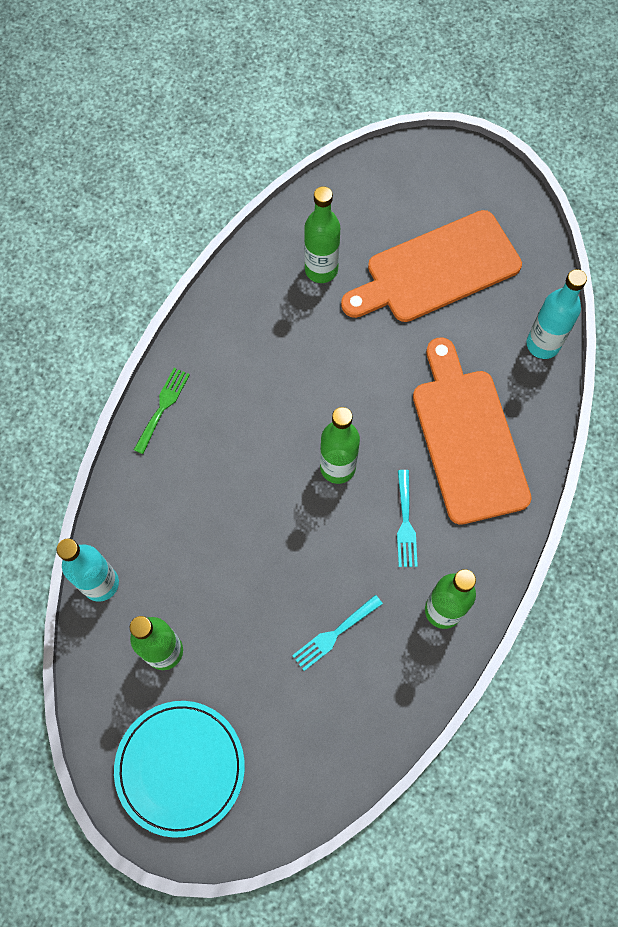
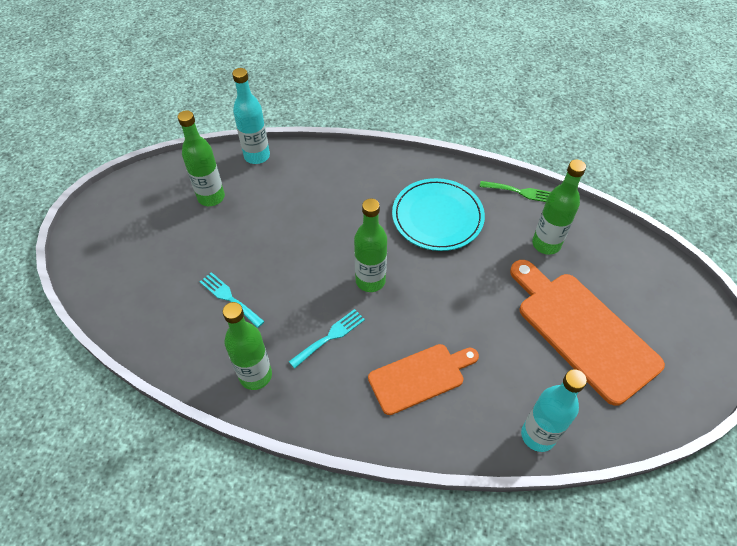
camera: 80 degrees right, 15 degrees down
(163, 407) = (394, 166): green fork -> green fork (520, 192)
(180, 767) = (129, 219): turquoise plate -> turquoise plate (437, 217)
(405, 523) = (330, 336): turquoise fork -> turquoise fork turned 150 degrees clockwise
(467, 438) = (420, 377): orange cutting board -> orange cutting board, size x0.62

